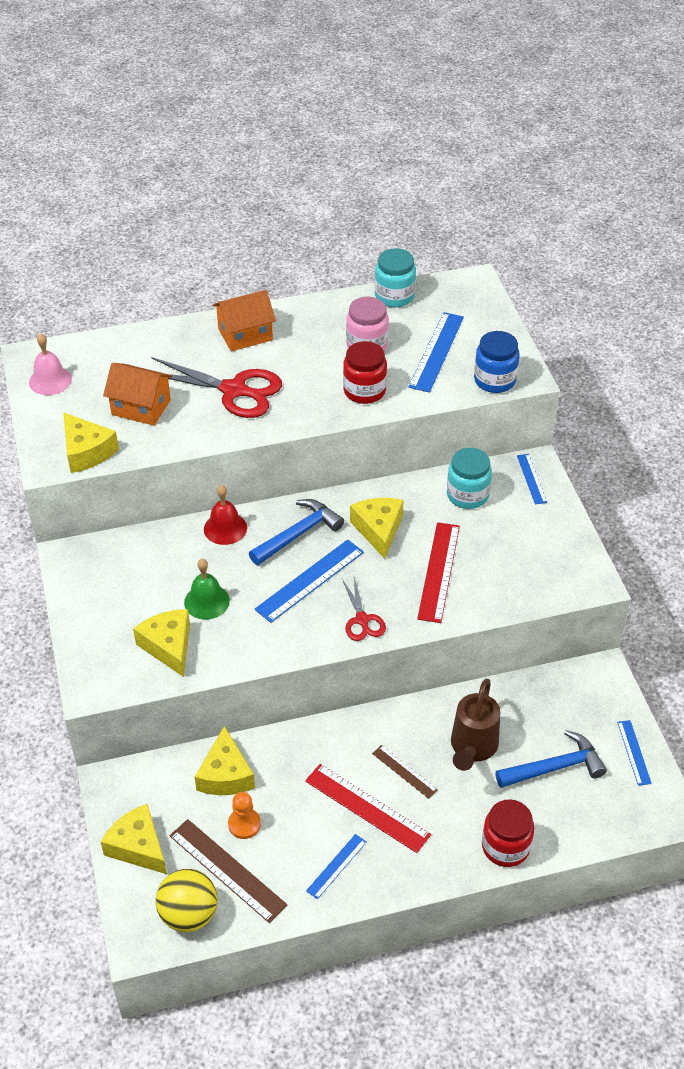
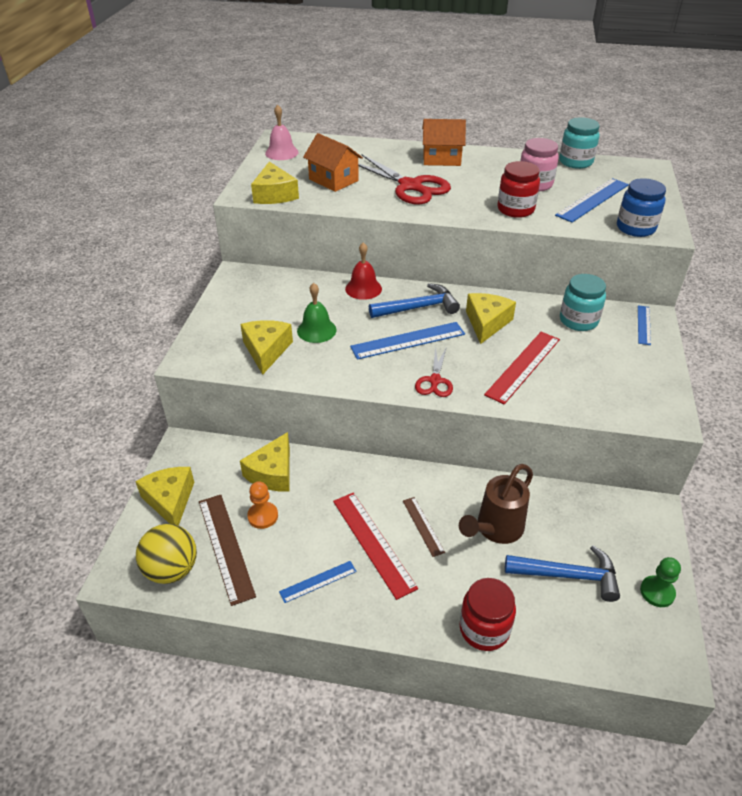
camera: 25 degrees right, 5 degrees down
(634, 752) = (657, 592): blue ruler -> green pawn

